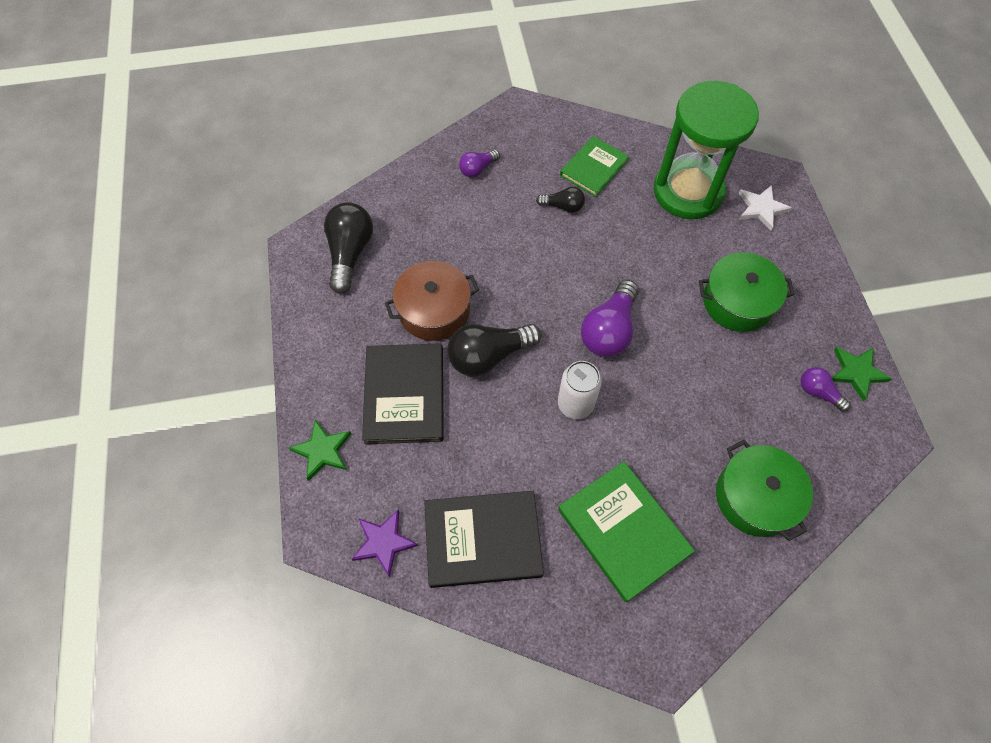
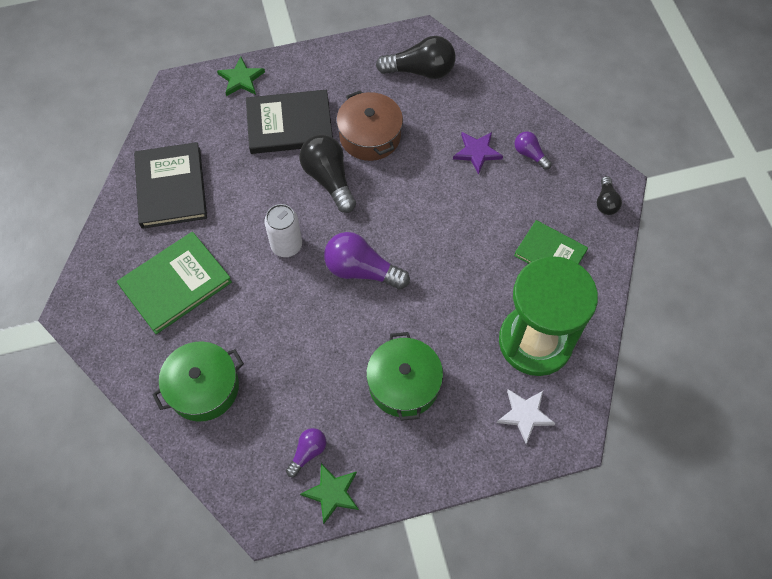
camera: 85 degrees right, 0 degrees up
(384, 542) = (170, 125): purple star -> purple star (477, 152)
(563, 206) = (497, 228): black light bulb -> black light bulb (606, 202)

